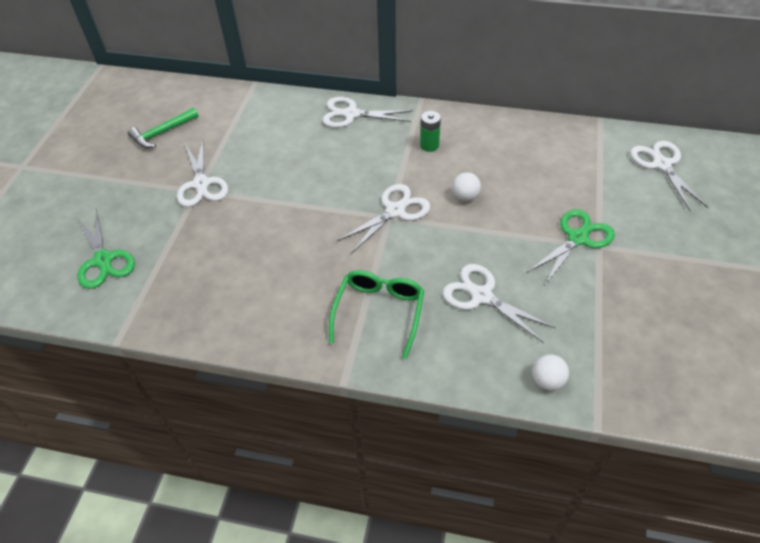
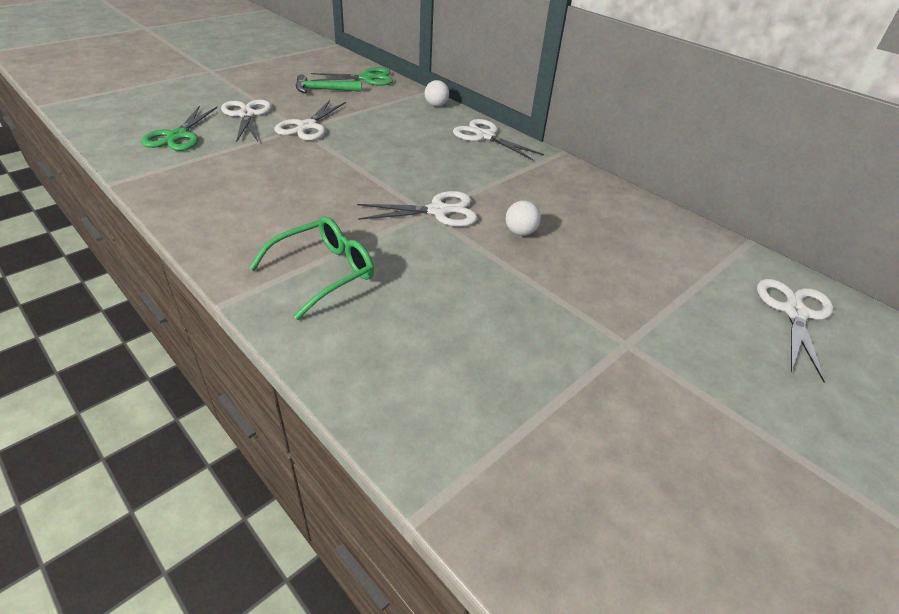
camera: 30 degrees right, 10 degrees down
(429, 145) = (531, 183): green battery -> none
(481, 296) = (437, 314): white scissors -> white scissors (247, 115)
(547, 380) = (413, 430): white ball -> white ball (436, 105)
(578, 238) = (607, 323): green scissors -> green scissors (367, 78)

